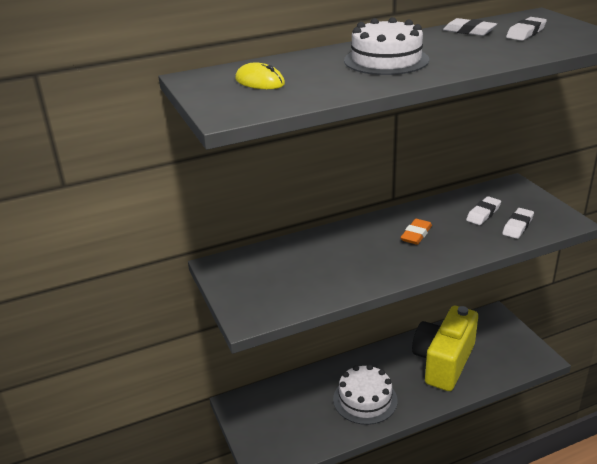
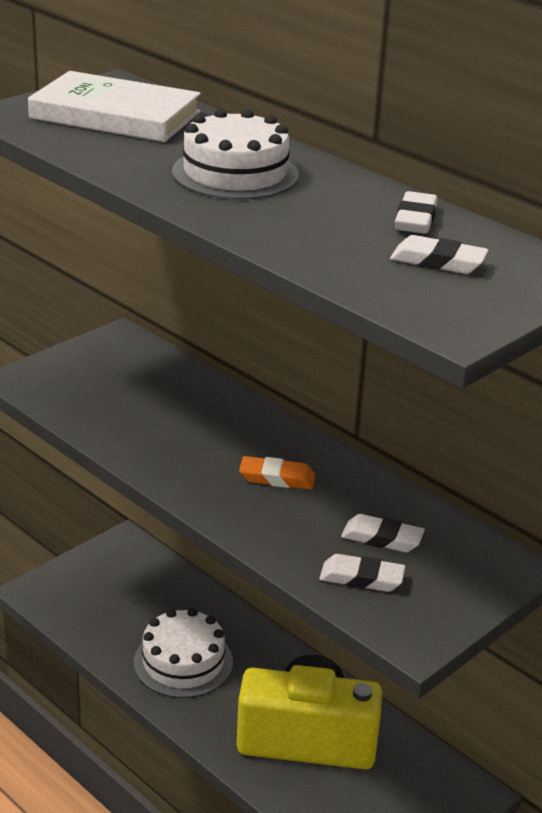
camera: 65 degrees right, 0 degrees up
(259, 82) = (115, 115): yellow mouse -> white book

